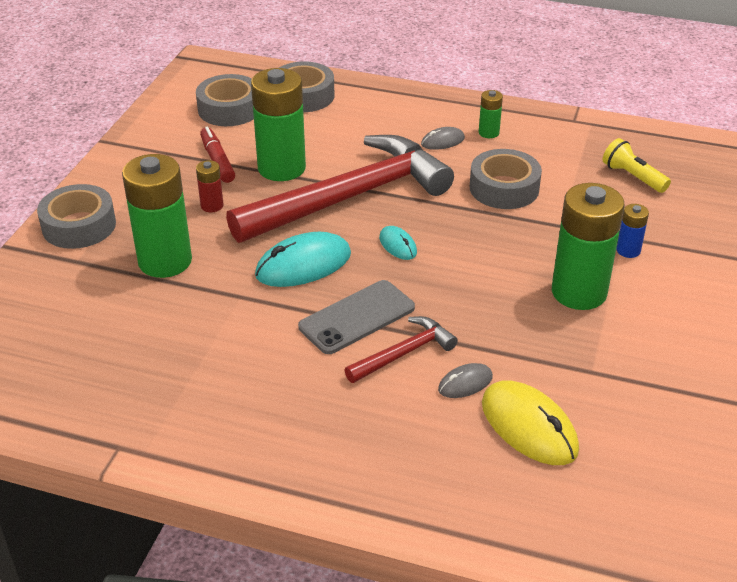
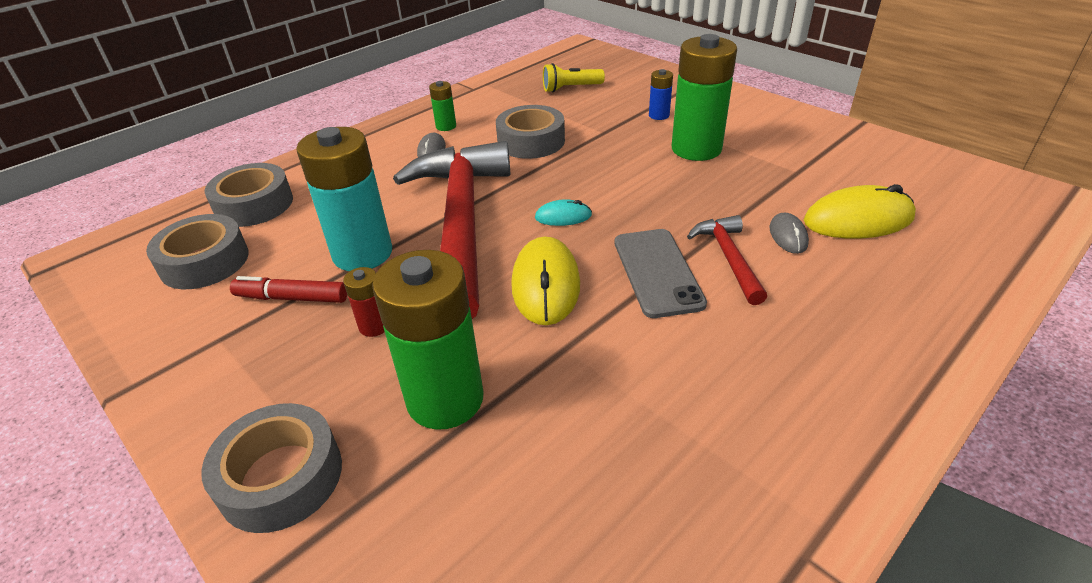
camera: 60 degrees left, 0 degrees up
(281, 168) = (362, 254): green battery -> turquoise battery
(303, 265) = (546, 284): turquoise mouse -> yellow mouse

